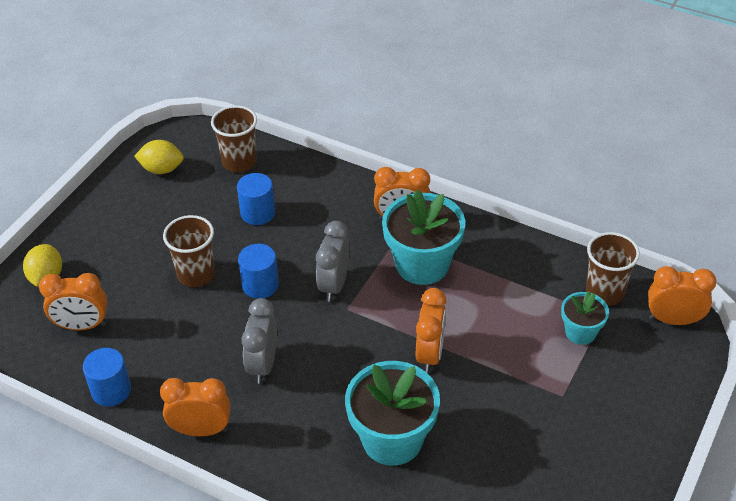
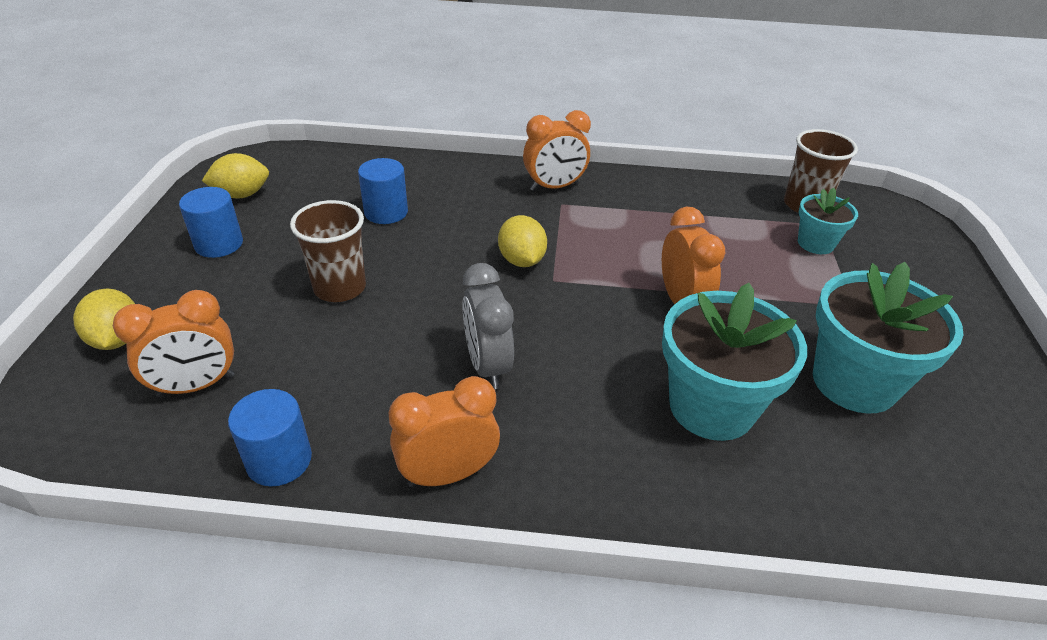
camera: 25 degrees left, 5 degrees down
(239, 162) = (337, 172): brown cup -> none
(260, 285) = (431, 280): blue cylinder -> blue cylinder (219, 244)
(334, 285) = (521, 260): grey clock -> yellow lemon
(422, 264) = (606, 221): turquoise flower pot -> turquoise flower pot (854, 382)
(673, 320) = (887, 213): orange clock -> none

